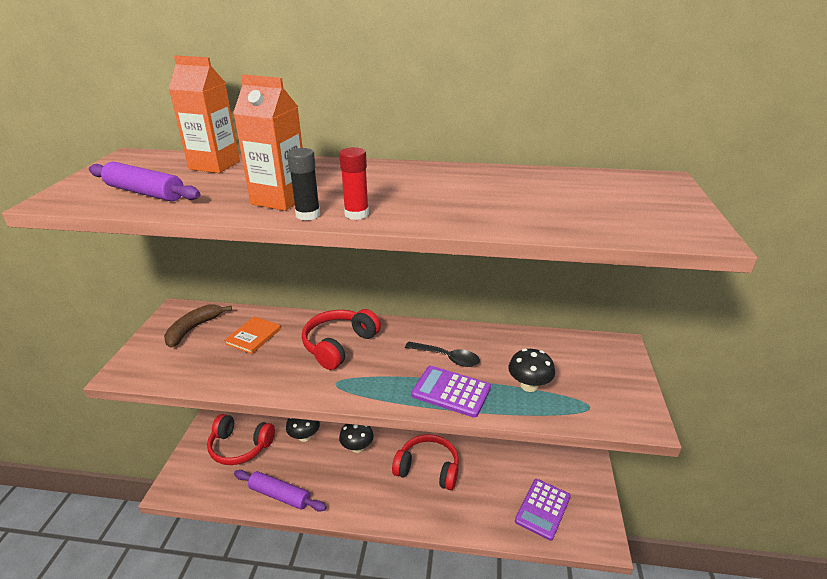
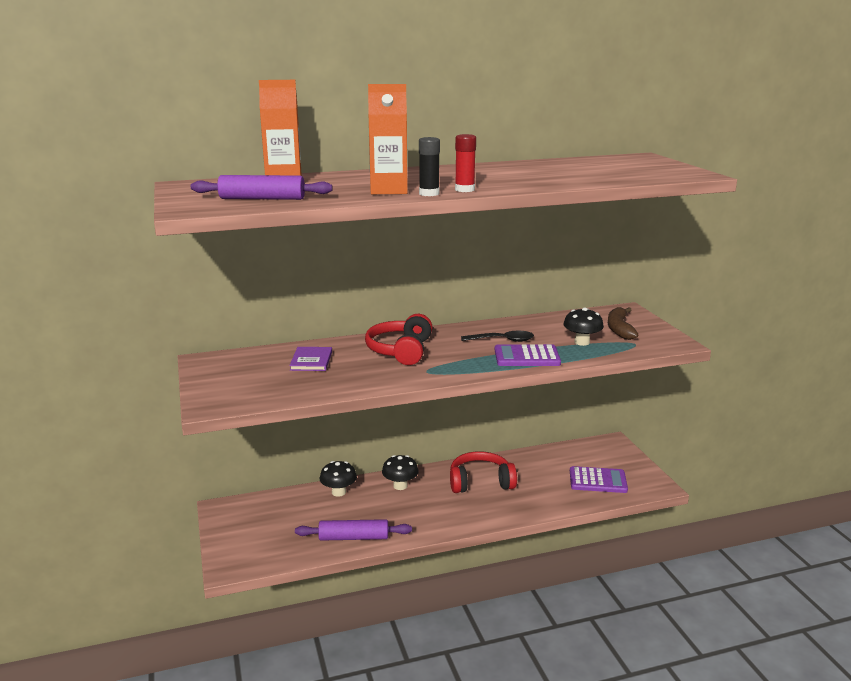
camera: 25 degrees left, 10 degrees down
(193, 329) = (242, 368): brown banana -> brown banana (619, 329)
(240, 447) = (275, 517): red headphones -> none
(253, 336) = (311, 361): orange book -> purple book
(542, 509) = (598, 480): purple calculator -> purple calculator turned 90 degrees counterclockwise

